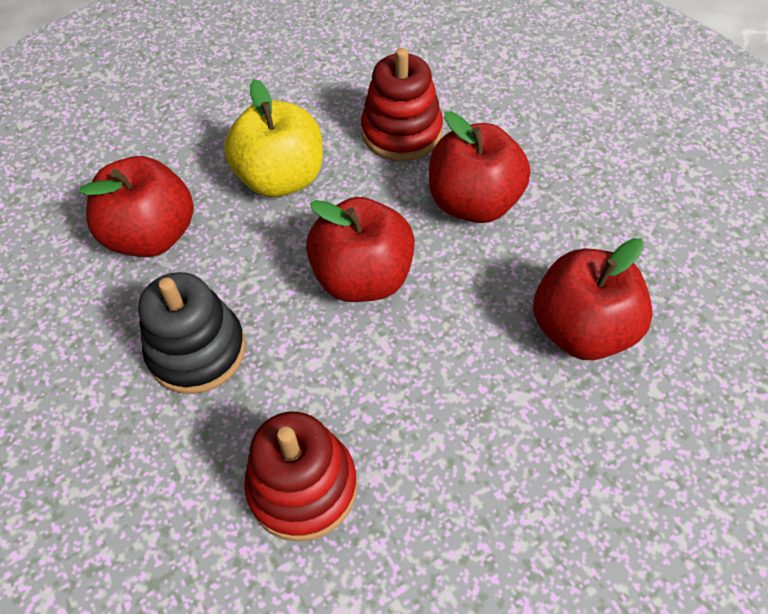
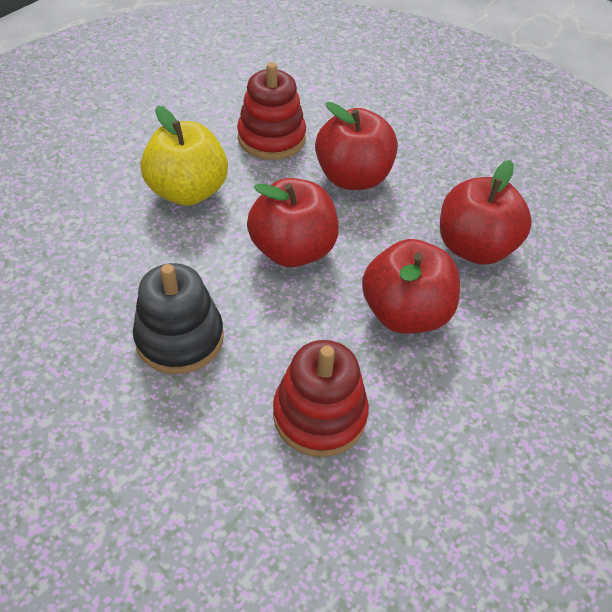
camera: 25 degrees left, 5 degrees down
(152, 236) = (94, 259): red apple -> red apple (405, 313)

